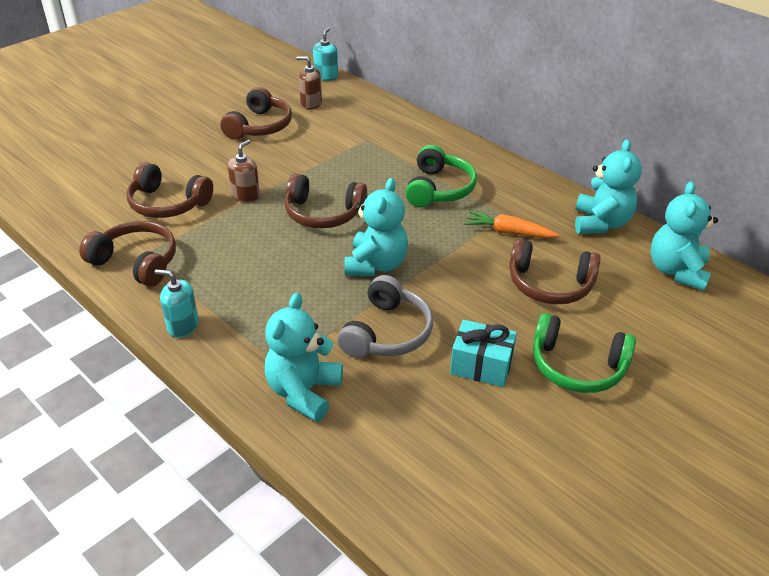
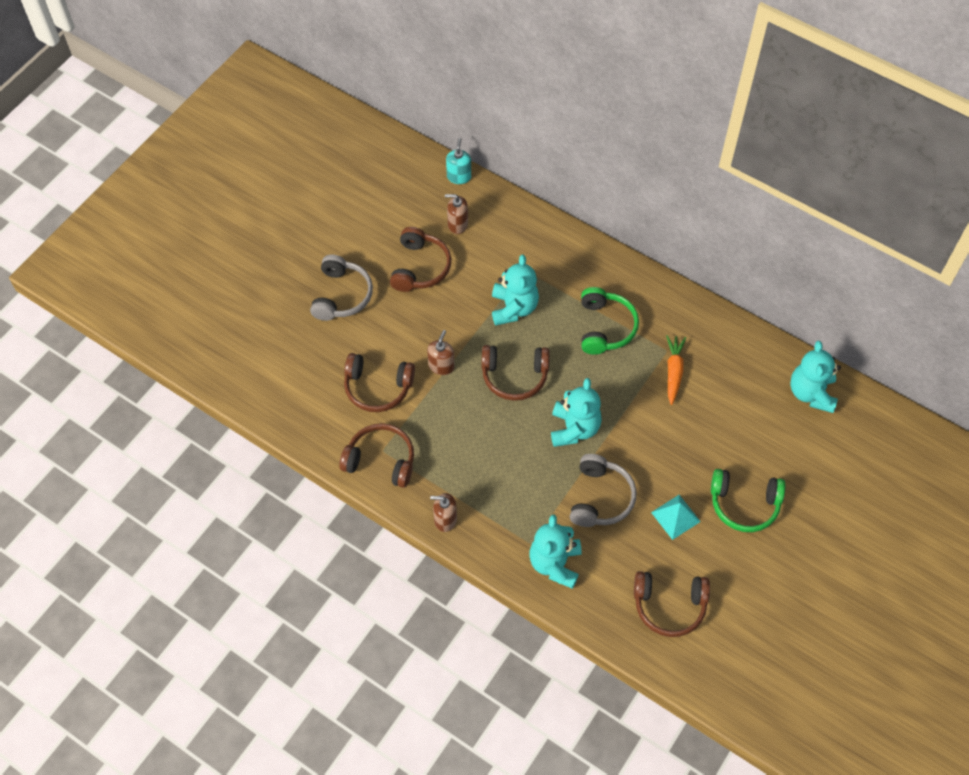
camera: 10 degrees left, 20 degrees up
(170, 135) = (341, 295): none -> grey headphones
(183, 326) = (445, 519): turquoise soap dispenser -> brown soap dispenser
(481, 366) = (675, 517): turquoise gift -> turquoise pyramid
(509, 232) = (673, 372): orange carrot -> orange carrot turned 90 degrees clockwise
(549, 284) = (714, 425): brown headphones -> brown headphones (669, 606)
(600, 223) = (747, 347): turquoise teddy bear -> turquoise teddy bear (513, 308)

